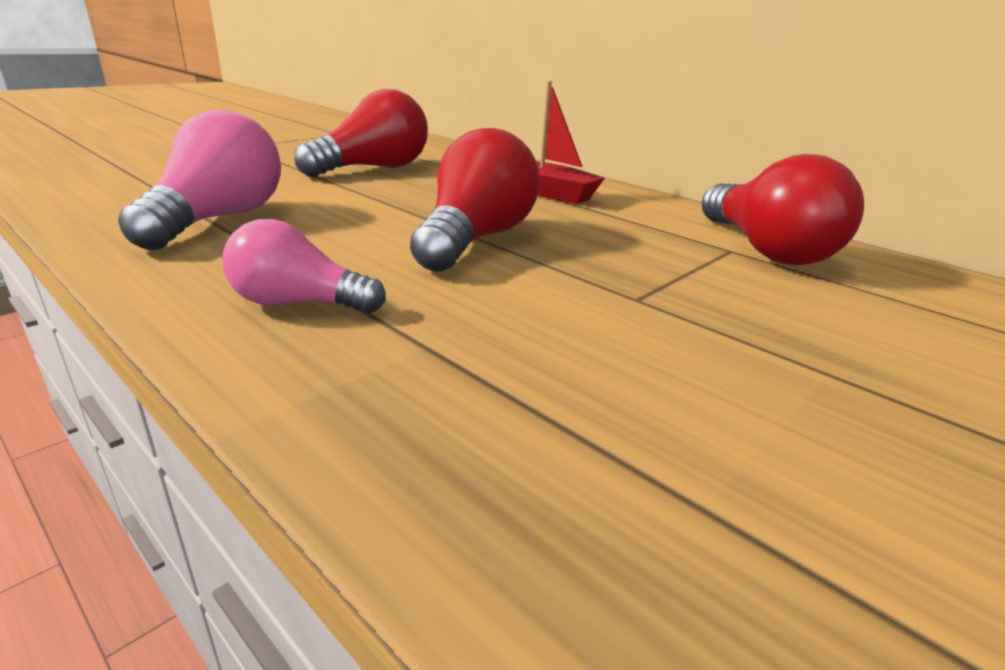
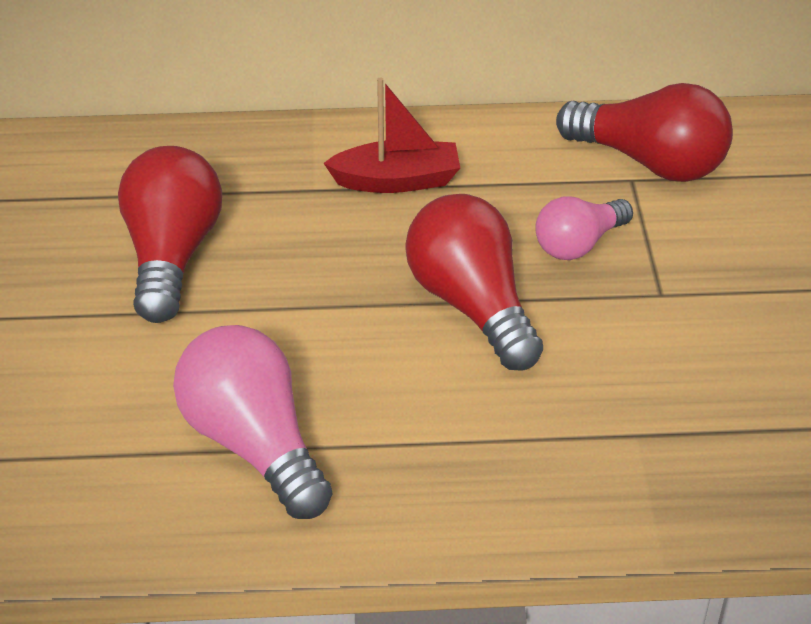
camera: 45 degrees left, 15 degrees up
(299, 303) = (513, 466): pink light bulb -> pink light bulb (578, 244)

